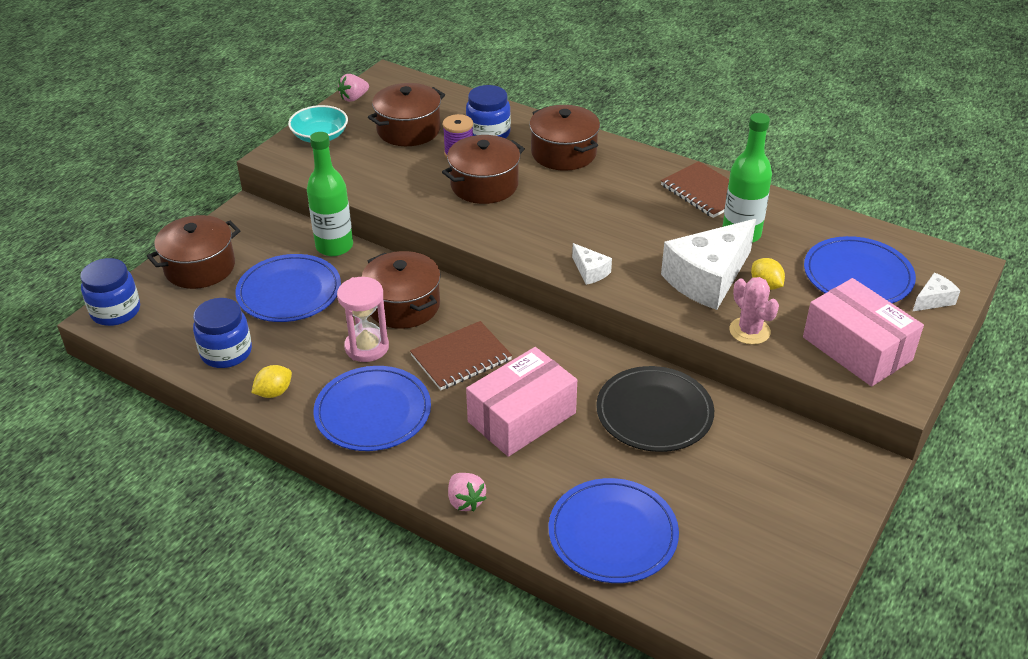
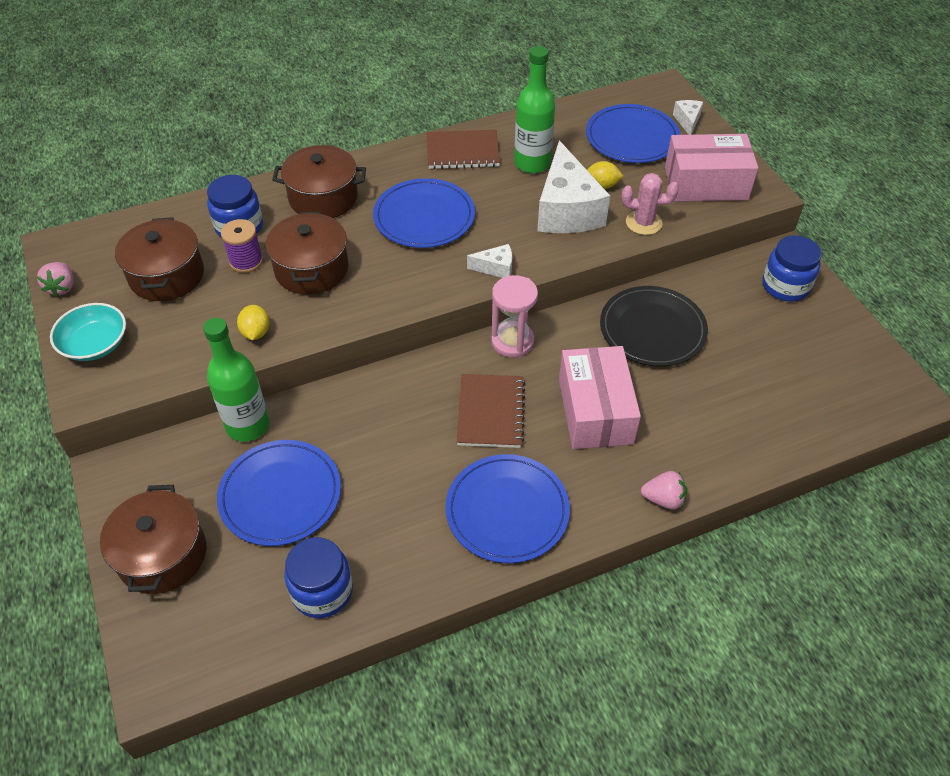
camera: 55 degrees left, 10 degrees up
(115, 311) = (156, 669): blue jar -> blue jar (785, 286)
(274, 392) = (417, 576): yellow lemon -> yellow lemon (256, 332)
(367, 347) = (417, 472): pink hourglass -> pink hourglass (512, 341)
(403, 305) = (385, 417): brown pot -> none
(613, 534) = (760, 425): blue plate -> blue plate (424, 217)

